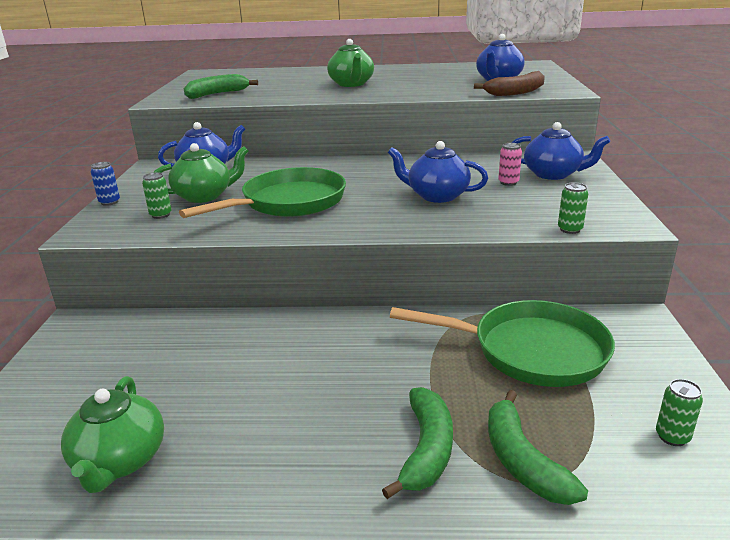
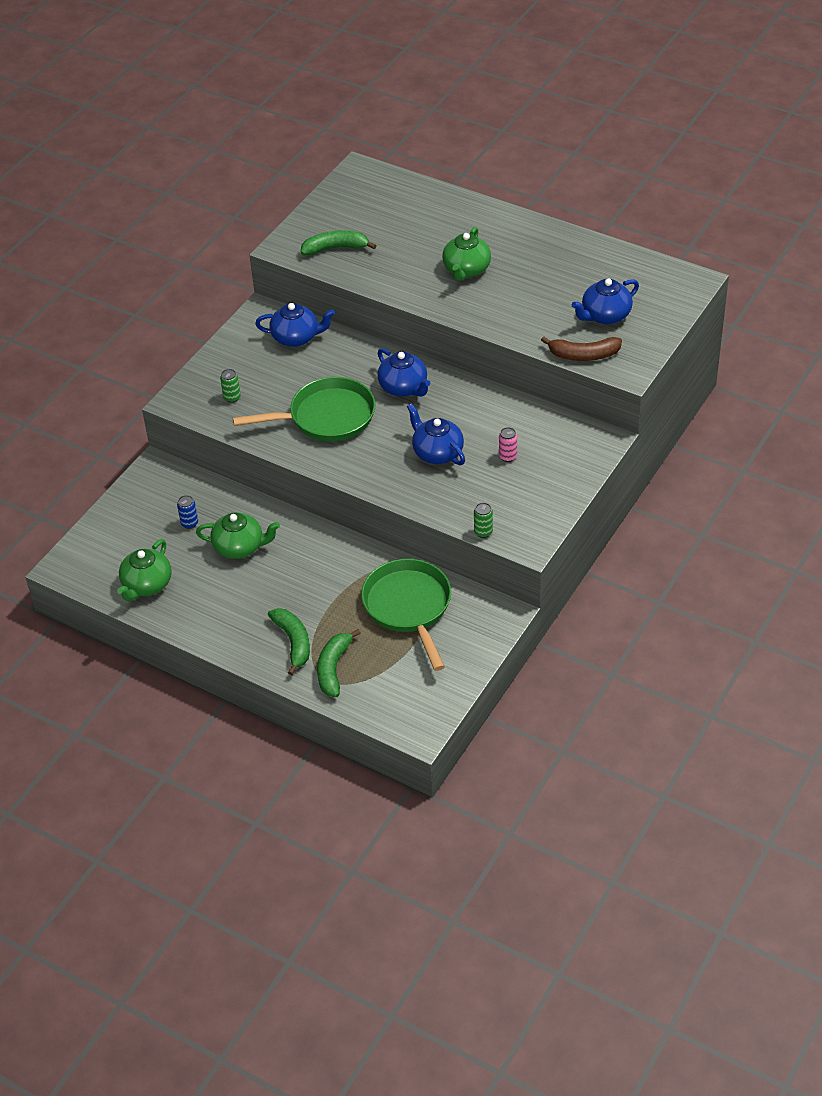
camera: 30 degrees right, 20 degrees up
(109, 202) = (205, 363): blue can -> blue can (189, 523)
(204, 196) = (274, 382): green teapot -> green teapot (240, 547)
(426, 450) = (293, 642): green banana -> green banana turned 60 degrees counterclockwise
(530, 351) = (409, 607): green pan -> green pan turned 150 degrees counterclockwise
(553, 174) = (555, 459): blue teapot -> blue teapot (404, 387)
(672, 437) = (421, 689): green can -> none

